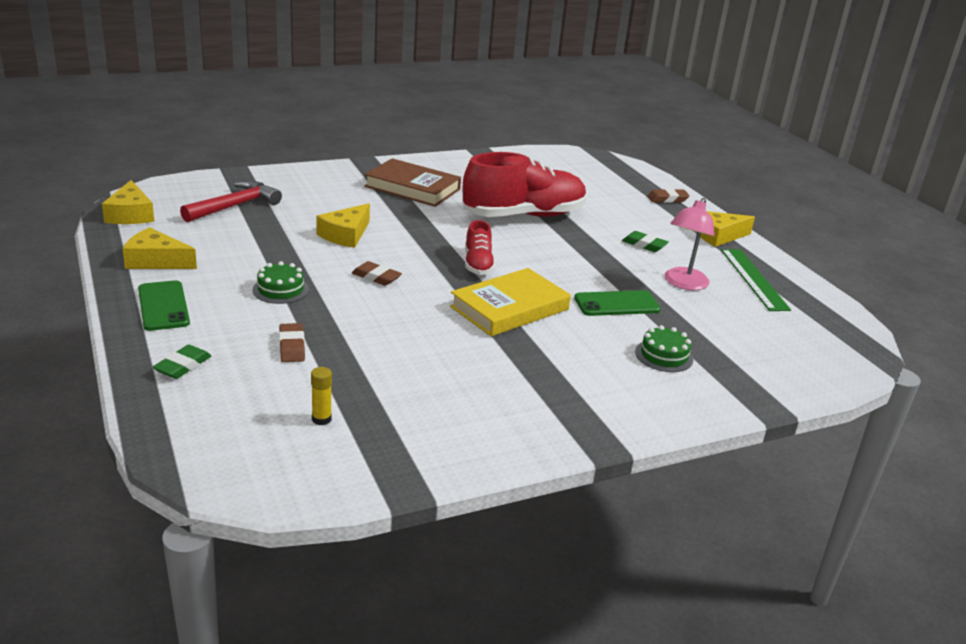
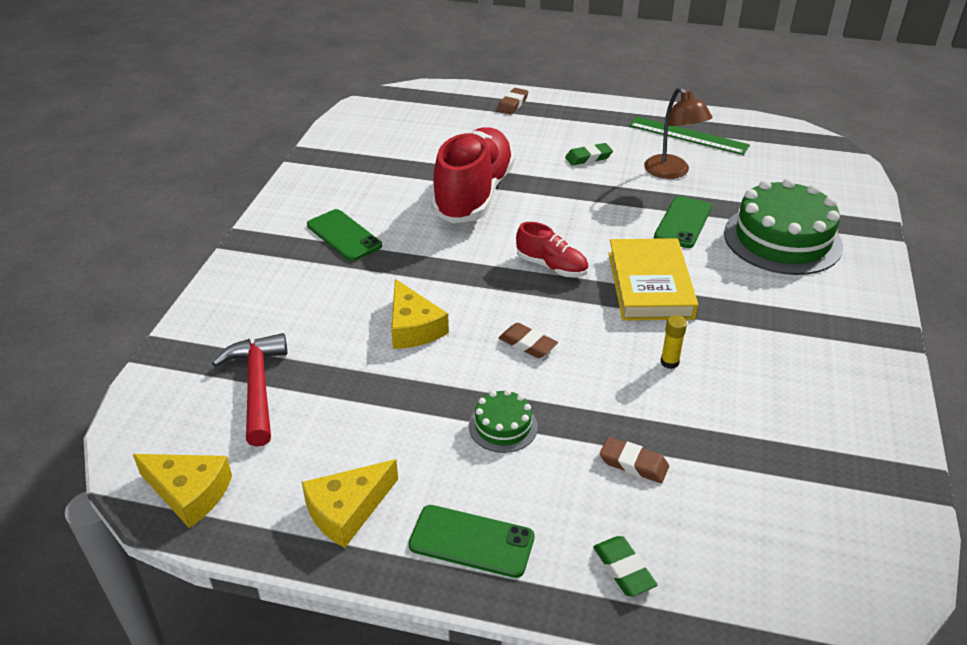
camera: 50 degrees left, 10 degrees up
(321, 419) = (785, 494): yellow glue stick -> yellow glue stick (669, 362)
(376, 277) = (527, 344): brown eraser -> brown eraser turned 60 degrees clockwise
(412, 188) = (344, 235): brown book -> green phone
(664, 355) = (782, 239): green cake -> green cake, size x2.11
(683, 284) = (672, 172): pink lamp -> brown lamp
(718, 236) = (602, 114): yellow cheese -> none

